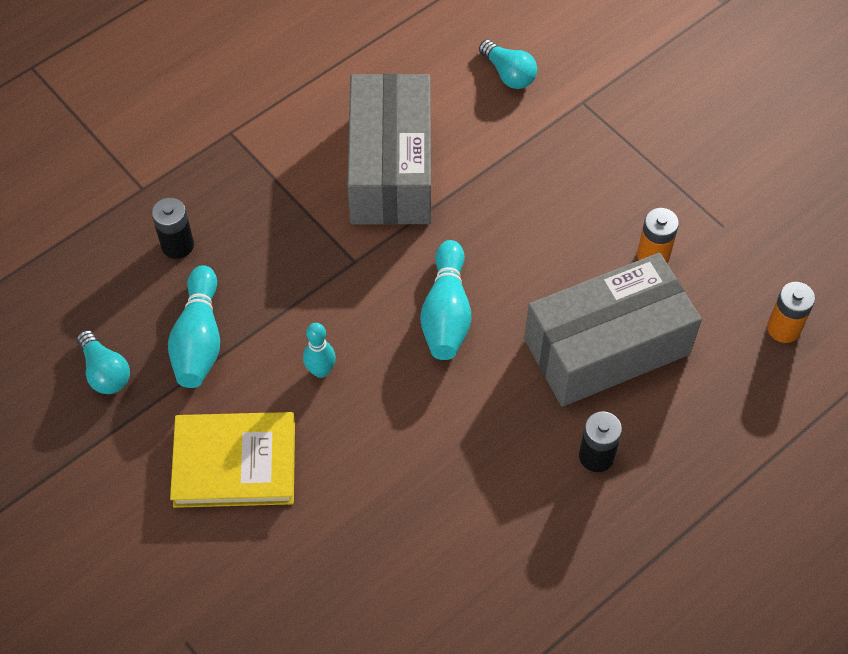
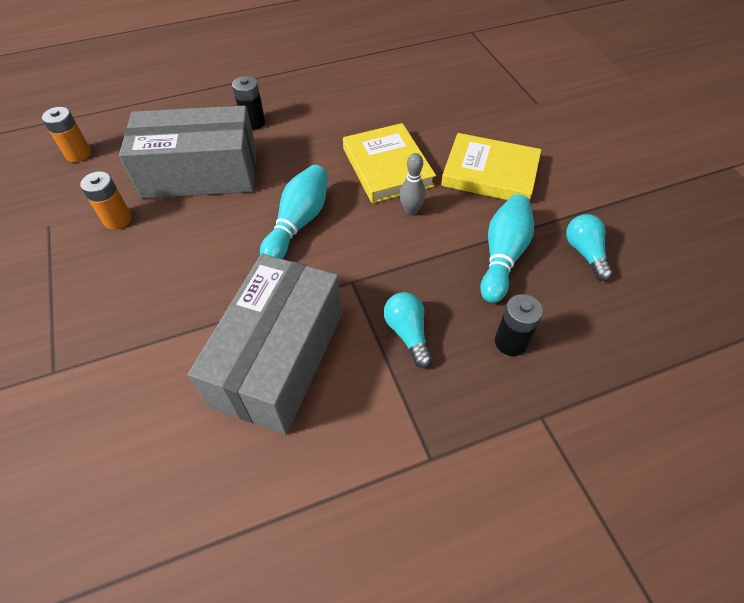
camera: 160 degrees left, 5 degrees down
(321, 371) = (411, 210): turquoise bowling pin -> grey bowling pin
(374, 431) = (387, 167): none -> yellow book
(508, 74) = (95, 432): turquoise light bulb -> turquoise light bulb (408, 333)

